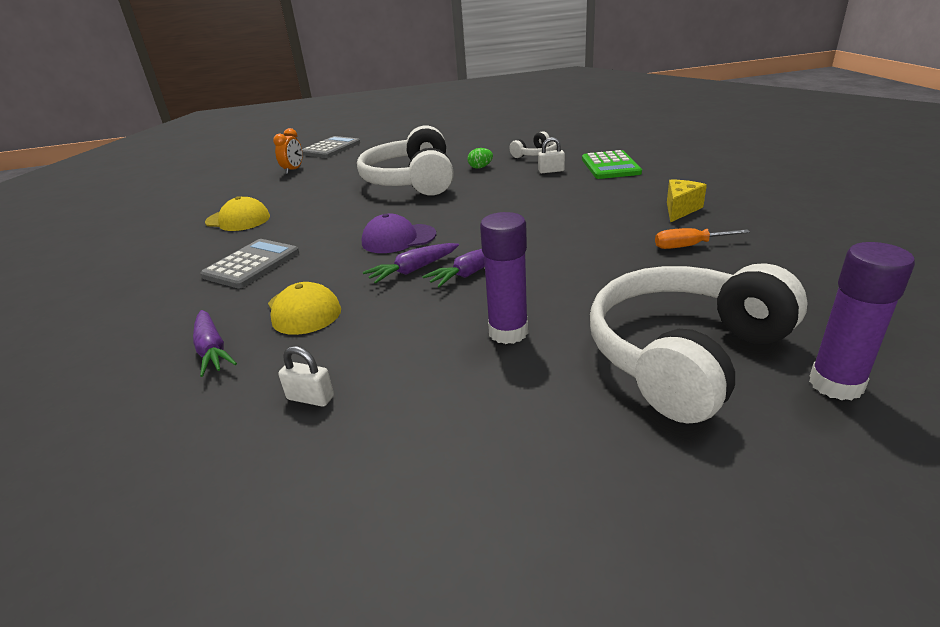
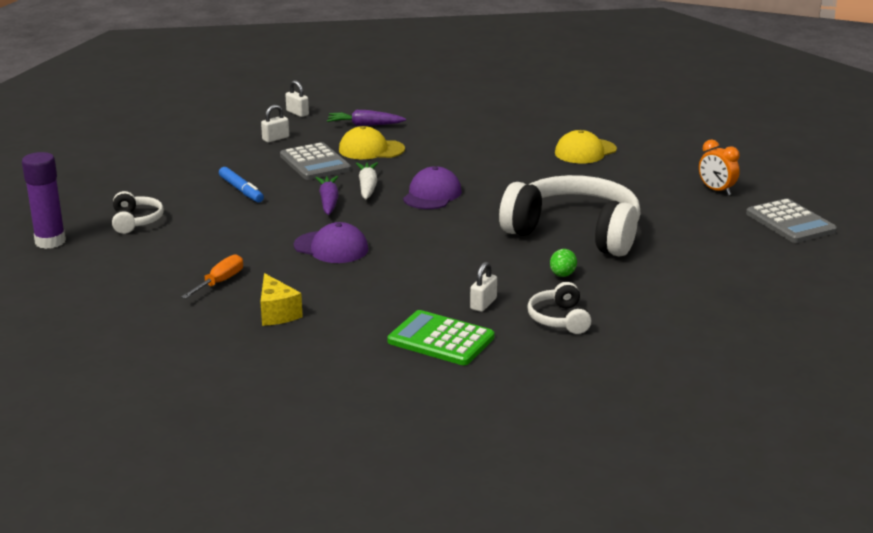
camera: 120 degrees right, 5 degrees down
(174, 437) = (297, 113): none -> white padlock
(252, 264) = (472, 145): grey calculator -> grey calculator (315, 163)
(413, 270) = (367, 187): purple carrot -> white carrot
(508, 332) = (241, 190): purple glue stick -> blue marker
(557, 234) = (331, 247): none -> purple cap
(685, 355) = (135, 221): white headphones -> white headphones, size x0.45

